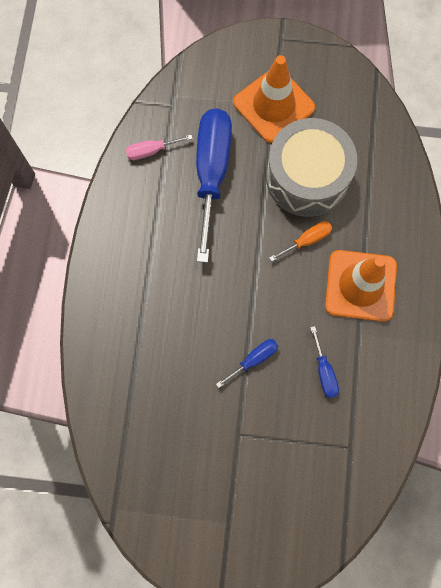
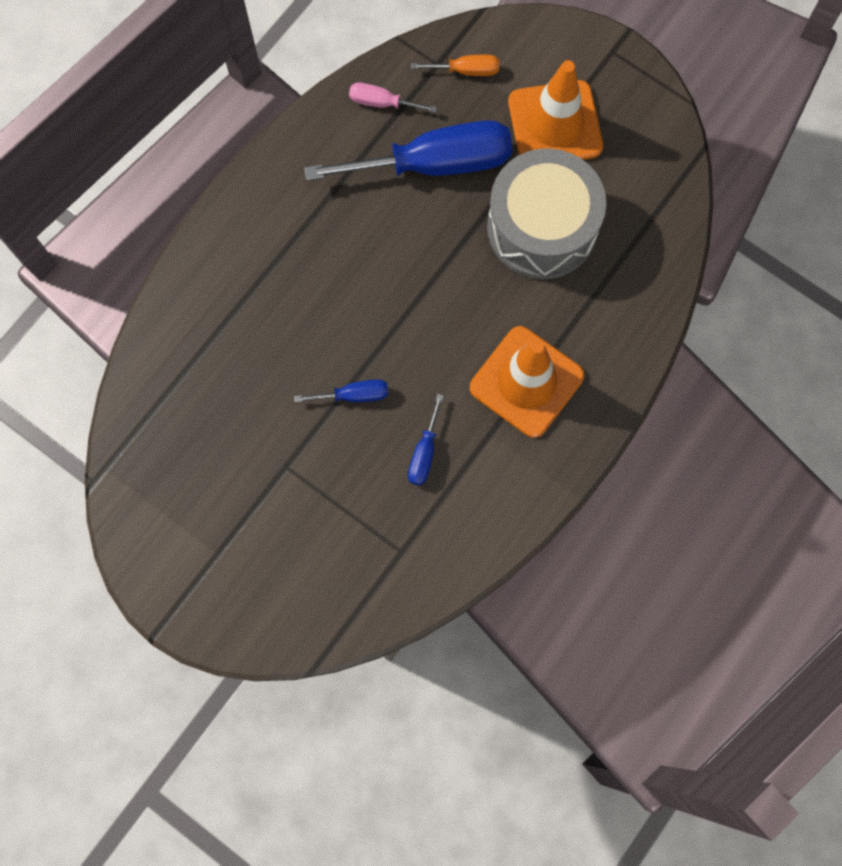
camera: 30 degrees right, 0 degrees up
(212, 173) = (435, 164): blue screwdriver -> blue screwdriver turned 45 degrees clockwise
(307, 240) = (497, 297): orange screwdriver -> orange screwdriver (466, 70)

